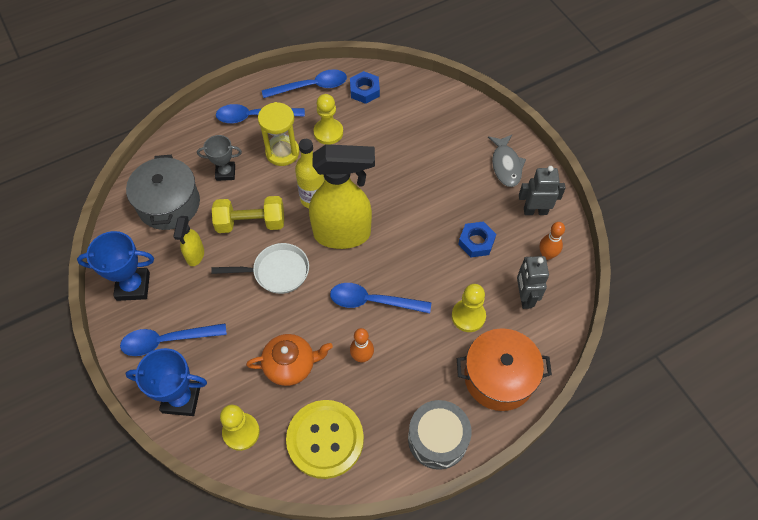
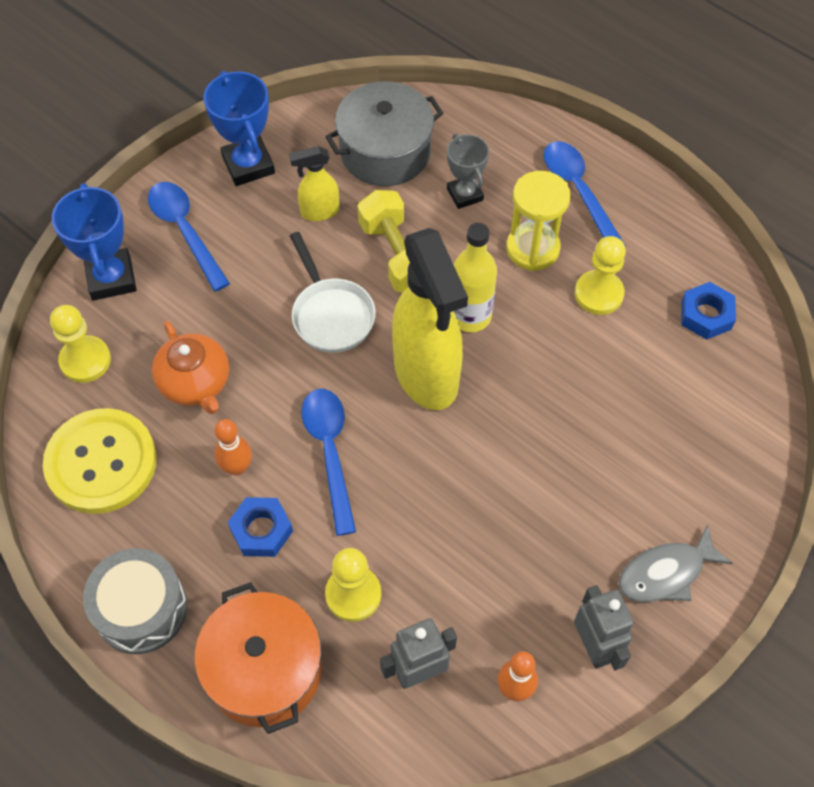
camera: 70 degrees right, 0 degrees up
(311, 86) = (673, 242): blue spoon -> none
(476, 242) = (492, 568): blue nut -> blue nut (261, 530)

